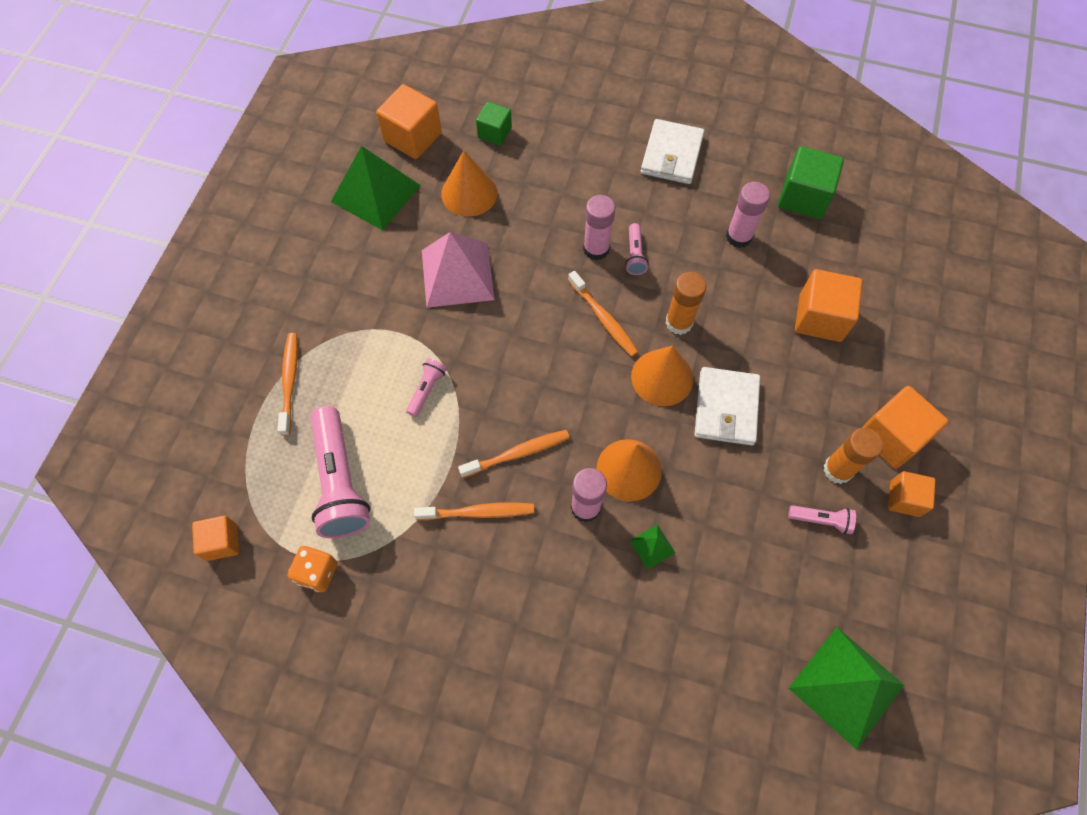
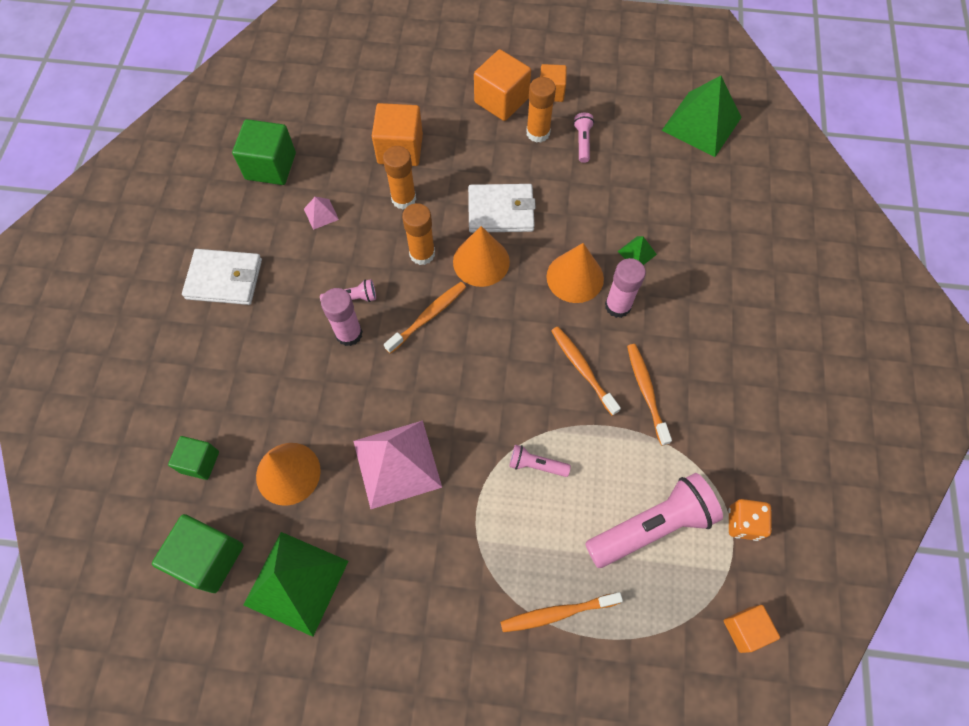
camera: 100 degrees left, 0 degrees up
(413, 137) = (209, 558): orange cube -> green cube
(739, 236) = (321, 214): pink glue stick -> pink pyramid
(751, 313) = (403, 199): none -> orange glue stick

